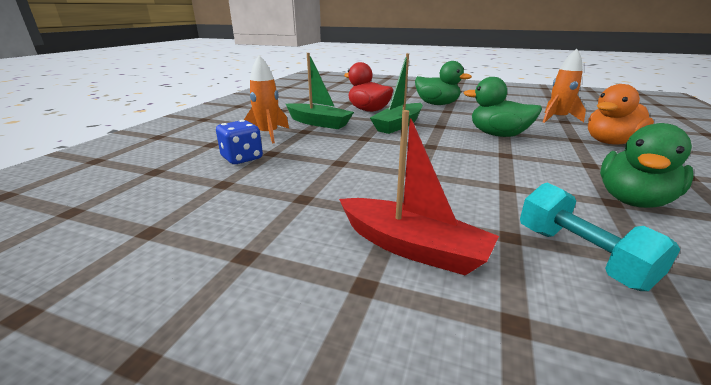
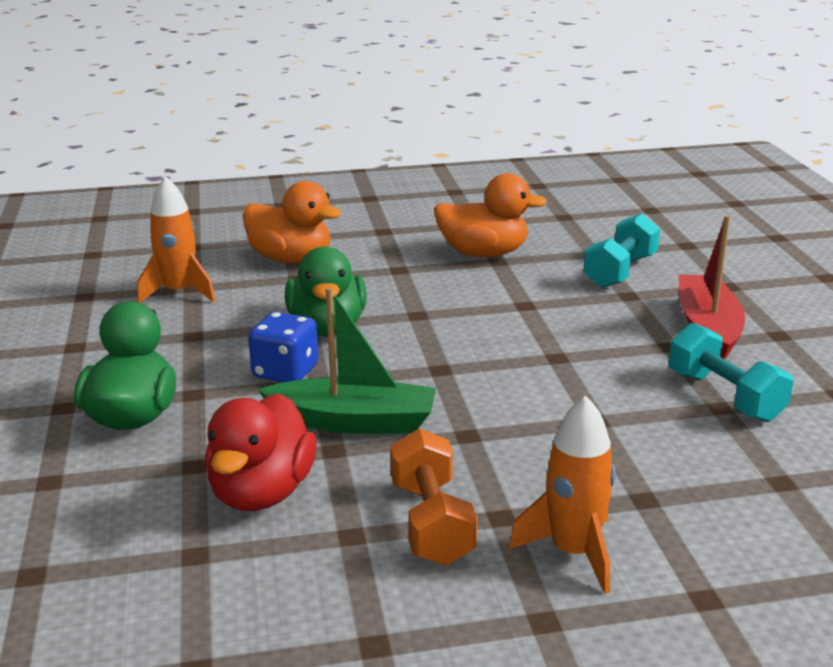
camera: 120 degrees left, 0 degrees up
(242, 158) = (701, 515): blue dice -> blue dice (285, 372)
(310, 205) = (724, 396): none -> turquoise dumbbell
(318, 123) = (431, 523): green boat -> orange dumbbell
(632, 200) = (483, 253): green duck -> orange duck

